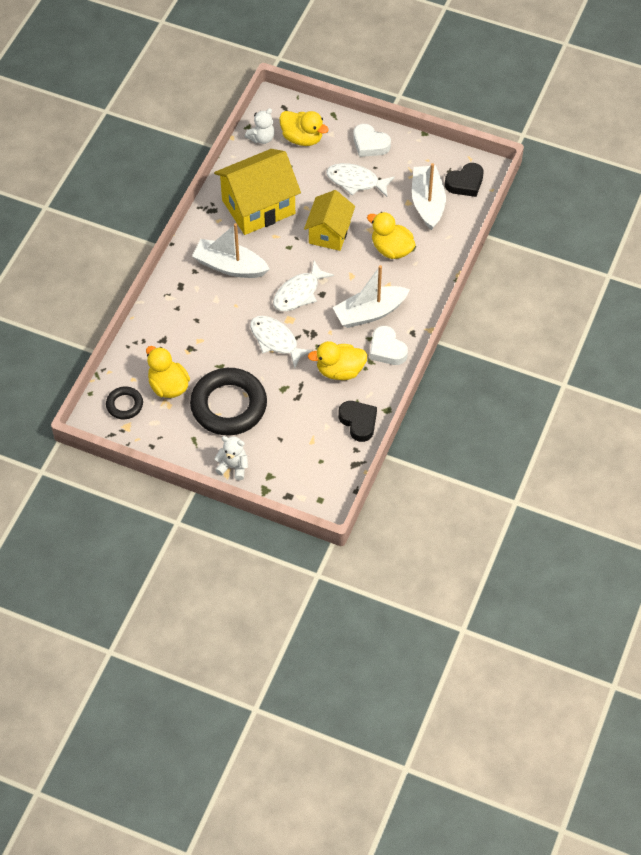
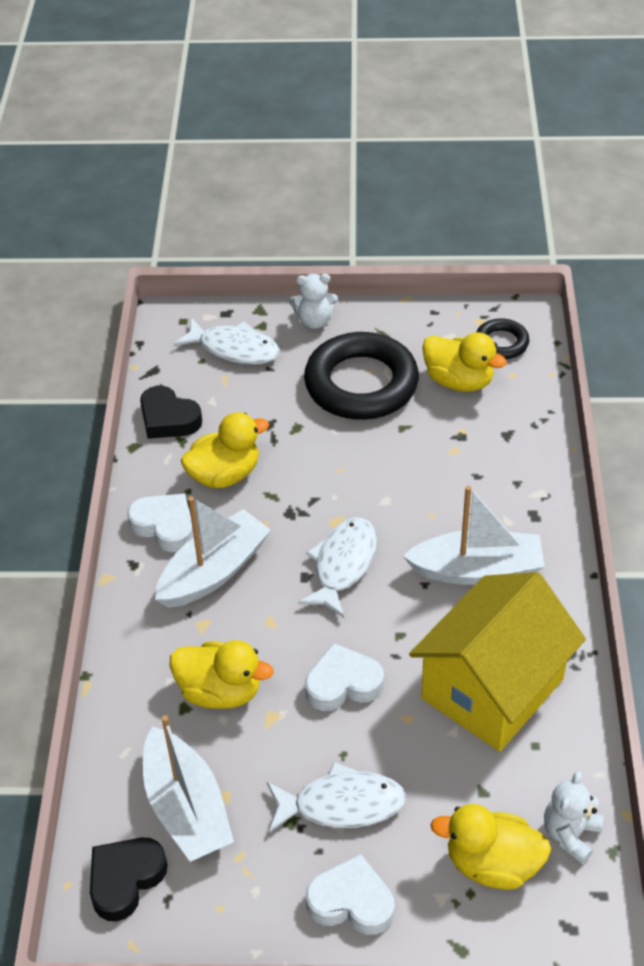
camera: 160 degrees right, 10 degrees down
(276, 340) = (341, 485): white fish -> white fish (234, 349)
(329, 233) = (343, 684): yellow house -> white heart

